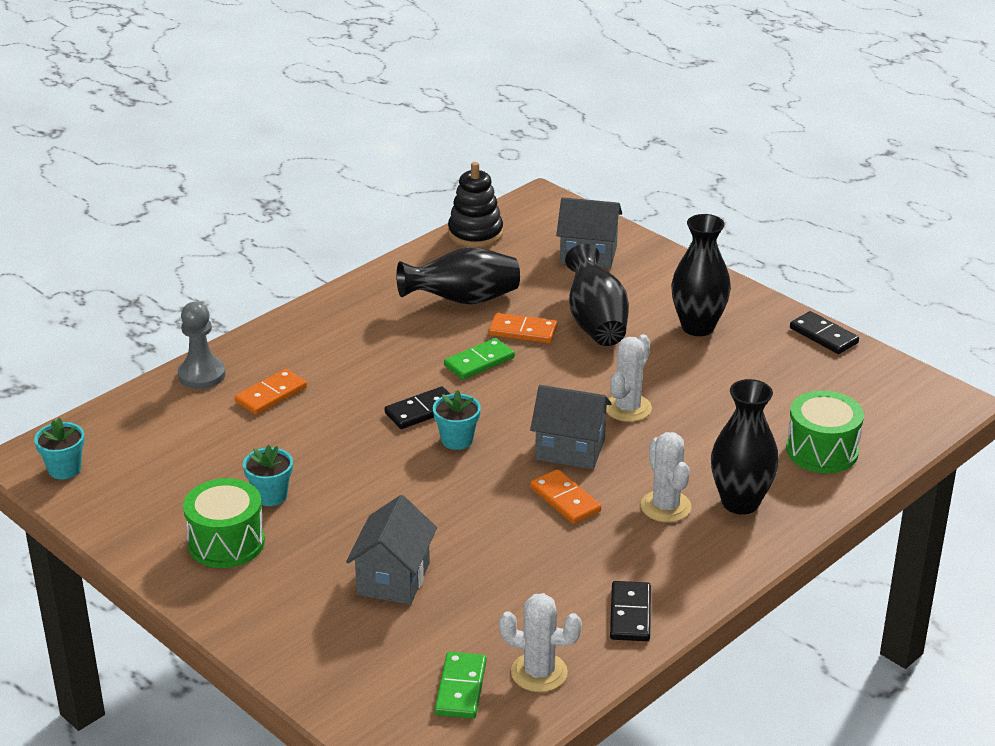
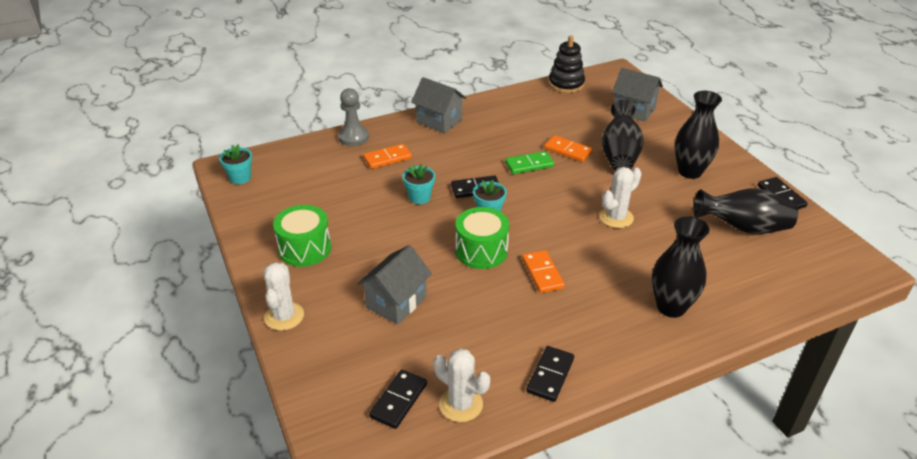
camera: 20 degrees right, 5 degrees up
(270, 495) = (350, 223): turquoise flower pot -> turquoise flower pot (419, 197)
(460, 688) = (398, 400): green domino -> black domino
(463, 300) = (538, 123): black vase -> black vase (743, 228)
(570, 449) = (562, 238): grey house -> grey house (439, 121)
(665, 506) = (613, 296): white cactus -> white cactus (284, 316)
(822, 451) = (749, 282): green drum -> green drum (481, 251)

